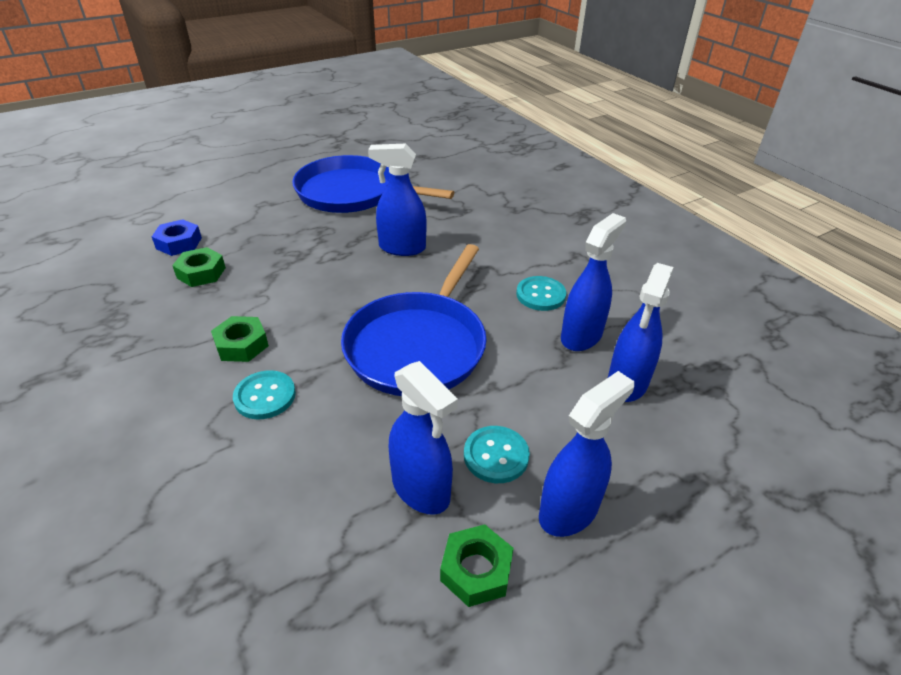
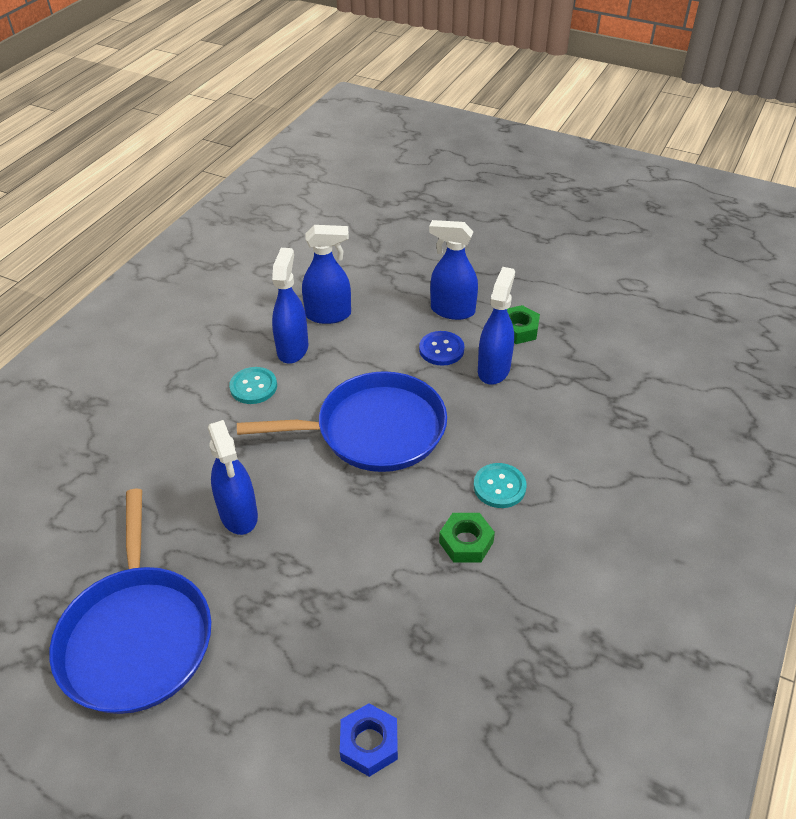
camera: 120 degrees left, 5 degrees up
(201, 273) = (402, 664): green nut -> none
(496, 455) = (441, 349): turquoise button -> blue button
(581, 336) = (293, 349): blue spray bottle -> blue spray bottle turned 90 degrees clockwise

